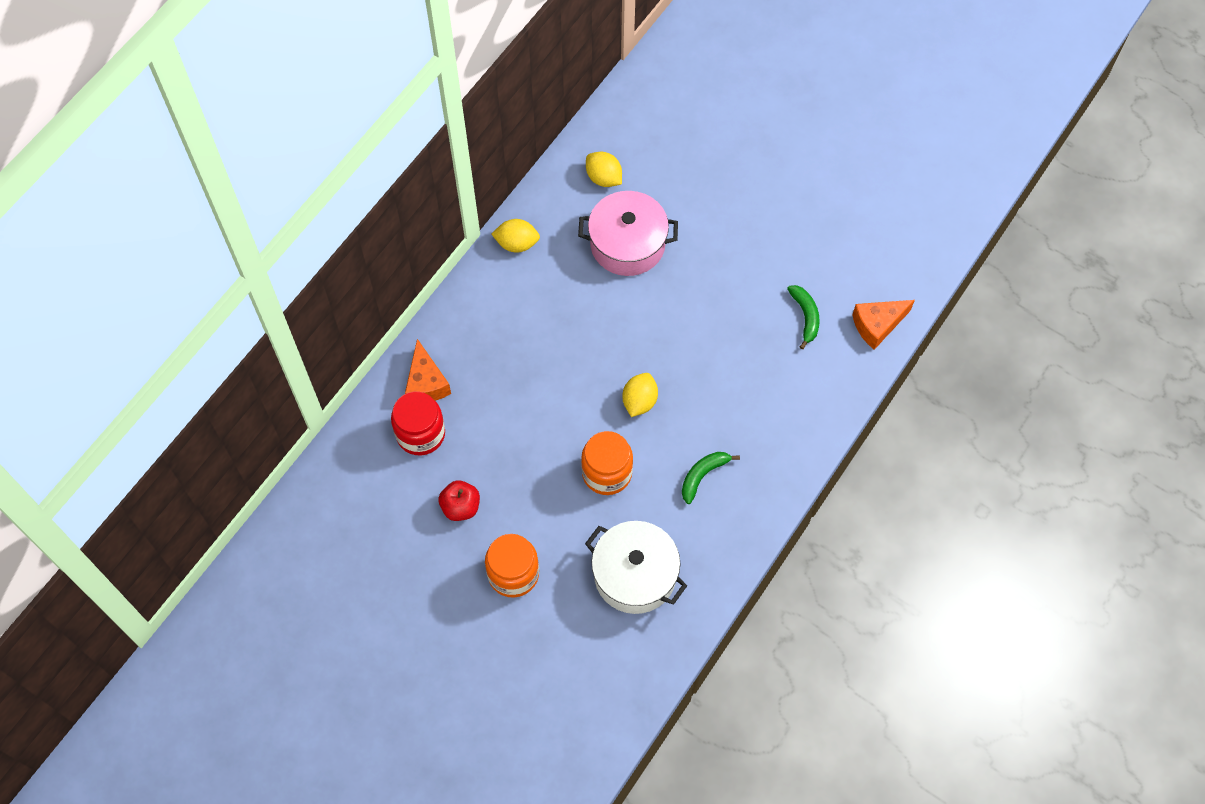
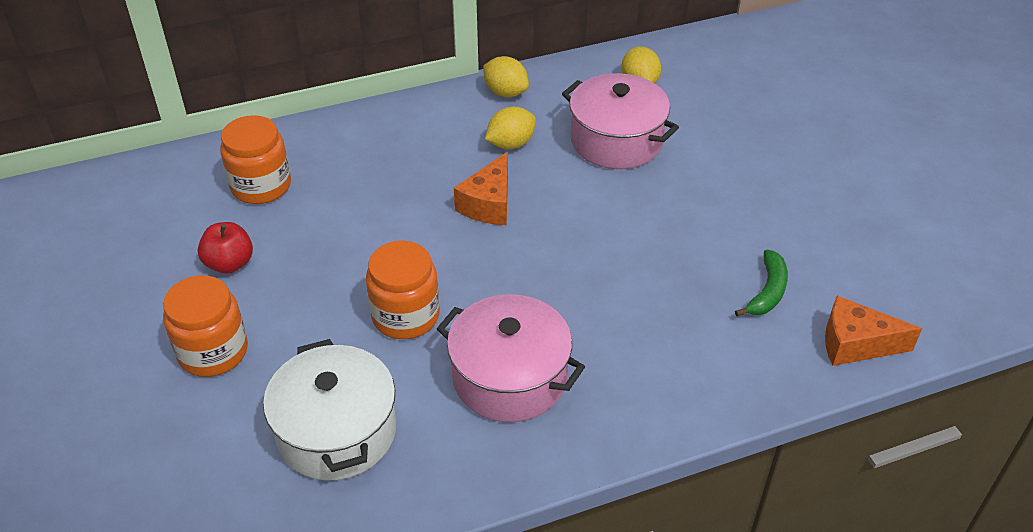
camera: 35 degrees right, 20 degrees down
(420, 434) = (261, 186): red jar -> orange jar
(426, 383) = (310, 151): orange cheese -> orange cheese (489, 204)
(639, 401) = (504, 271): yellow lemon -> yellow lemon (511, 144)
(703, 475) = (510, 377): green banana -> pink pot

